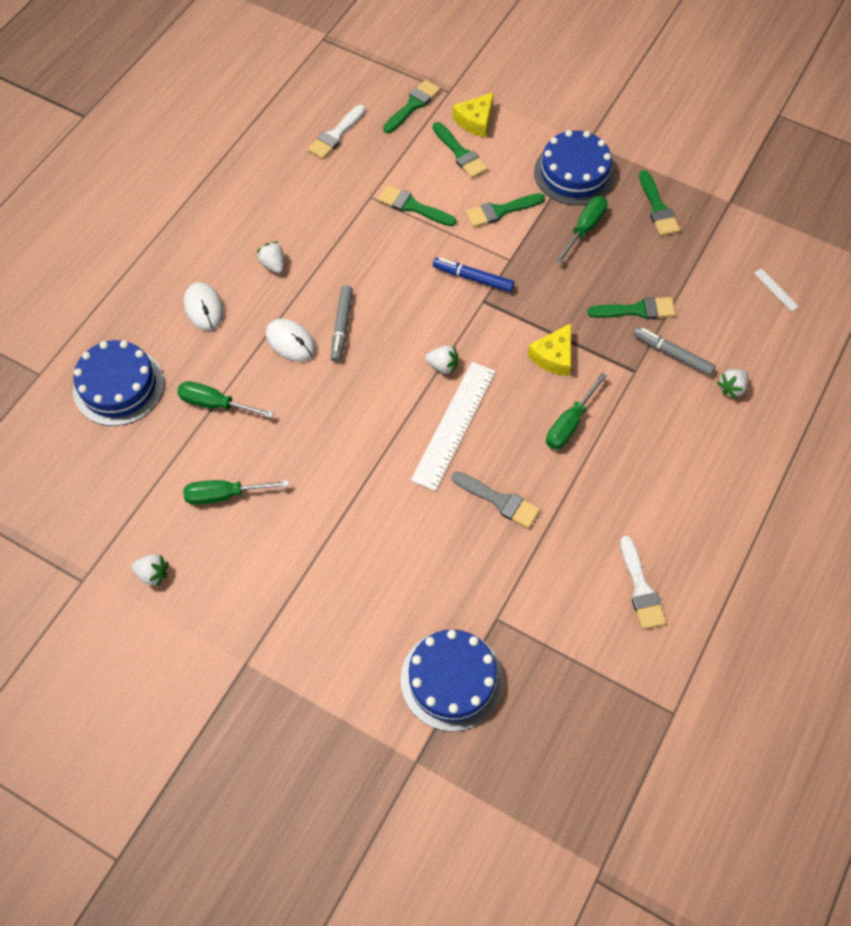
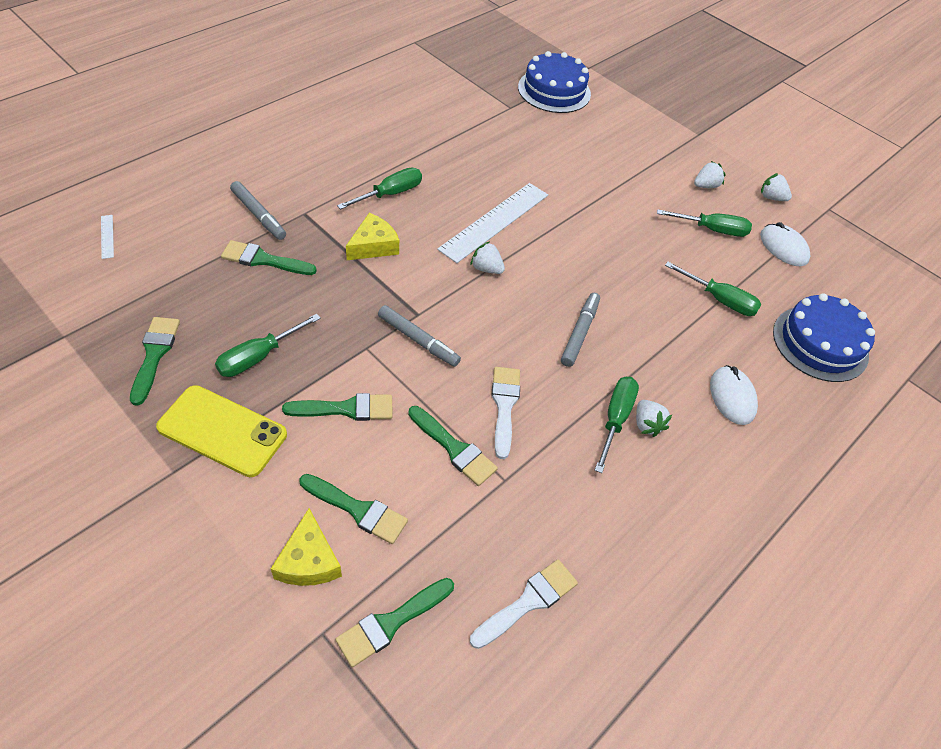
camera: 170 degrees left, 10 degrees down
(290, 342) = (637, 334): white mouse -> white mouse (783, 247)
(298, 262) = (615, 418): none -> green screwdriver
(460, 153) = (357, 510): green brush -> green brush turned 135 degrees clockwise
(473, 278) = (418, 340): blue marker -> grey marker
(475, 121) = (309, 560): yellow cheese -> yellow cheese turned 120 degrees clockwise
(499, 501) = (478, 164): grey brush -> none
(574, 173) = (222, 431): blue cake -> yellow phone
(641, 588) = (397, 93): white brush -> white brush (504, 406)
(732, 388) = (227, 177): white strawberry -> white strawberry (705, 186)

